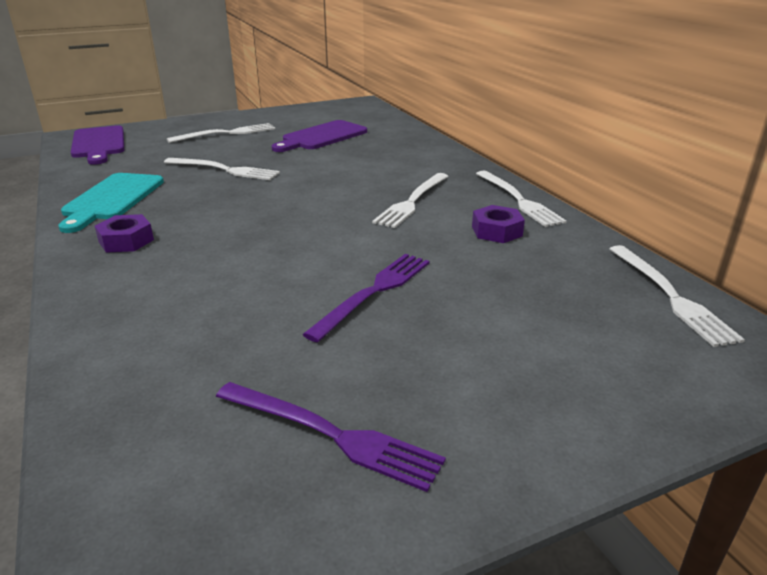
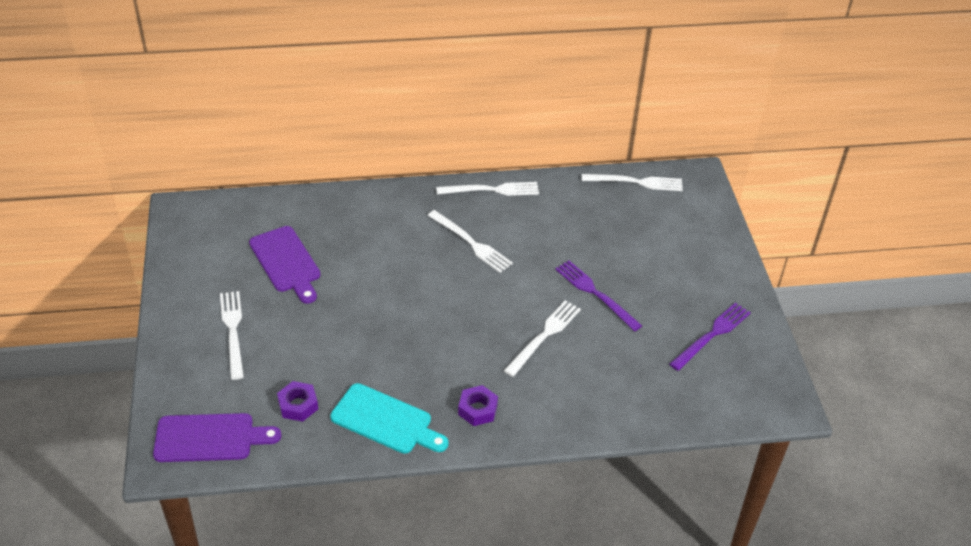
camera: 75 degrees left, 15 degrees up
(224, 170) = (347, 342): white fork -> white fork (544, 336)
(496, 231) = (537, 218): purple nut -> purple nut (298, 405)

